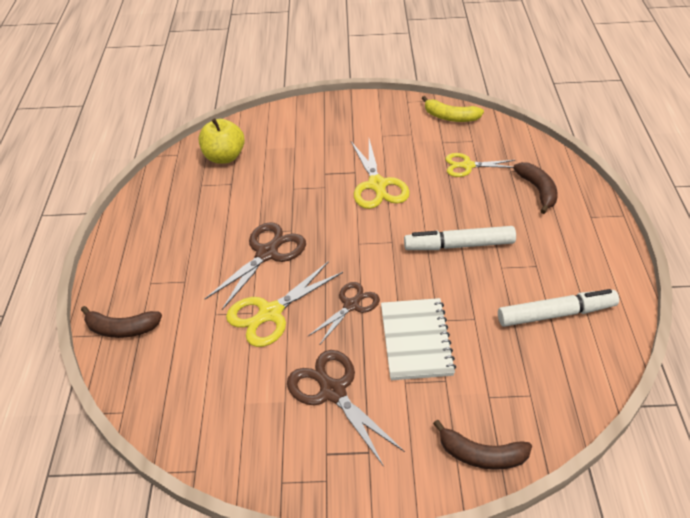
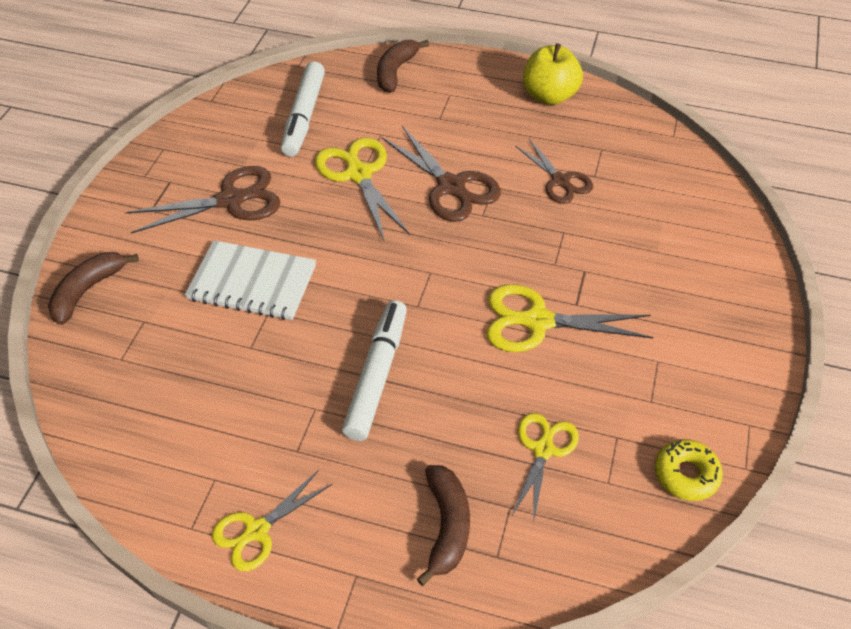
camera: 105 degrees right, 5 degrees up
(224, 157) = (654, 177): yellow apple -> yellow apple (549, 96)
(351, 305) = (333, 241): brown scissors -> brown scissors (560, 181)
(450, 117) = (686, 474): yellow banana -> yellow donut
(538, 190) = (447, 526): brown banana -> brown banana turned 90 degrees counterclockwise
(556, 314) = (207, 435): white marker -> white marker (304, 116)
(598, 265) = (257, 530): none -> yellow scissors

